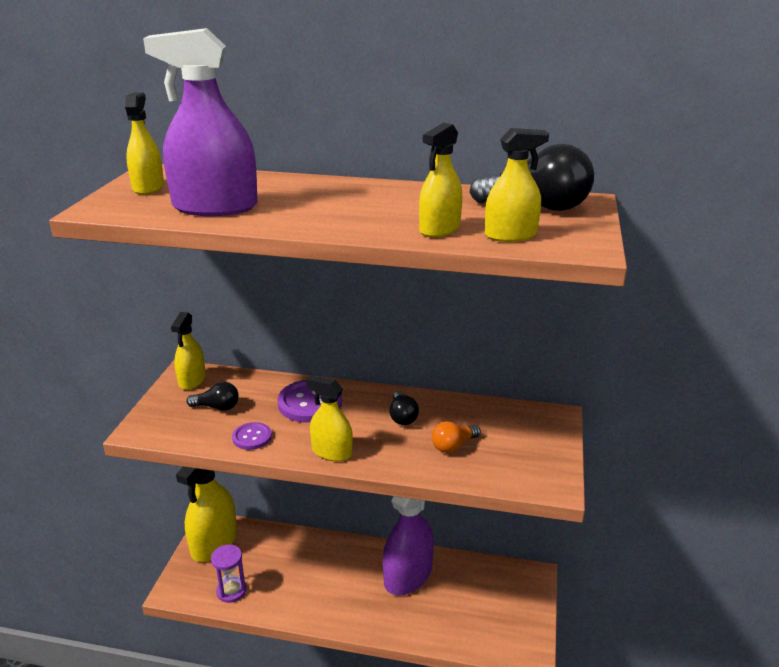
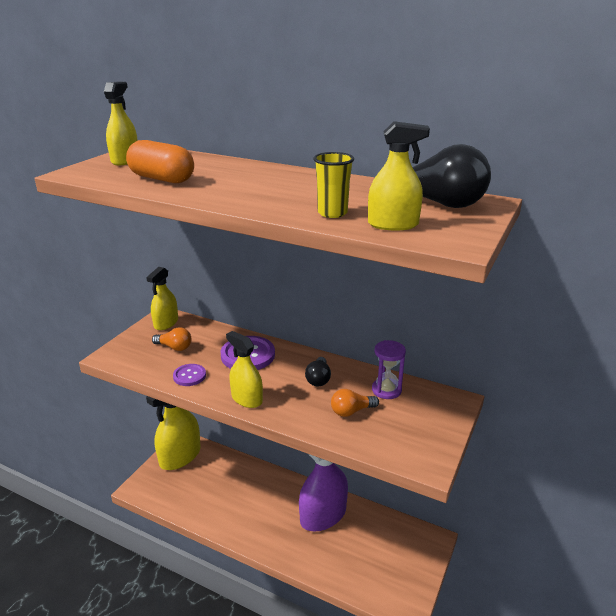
camera: 15 degrees right, 0 degrees up
(215, 207) = (162, 179): purple spray bottle -> orange capsule
(217, 407) = (174, 347): black light bulb -> orange light bulb
(231, 591) = (179, 498): purple hourglass -> purple hourglass (386, 390)
(439, 229) = (332, 213): yellow spray bottle -> yellow cup

